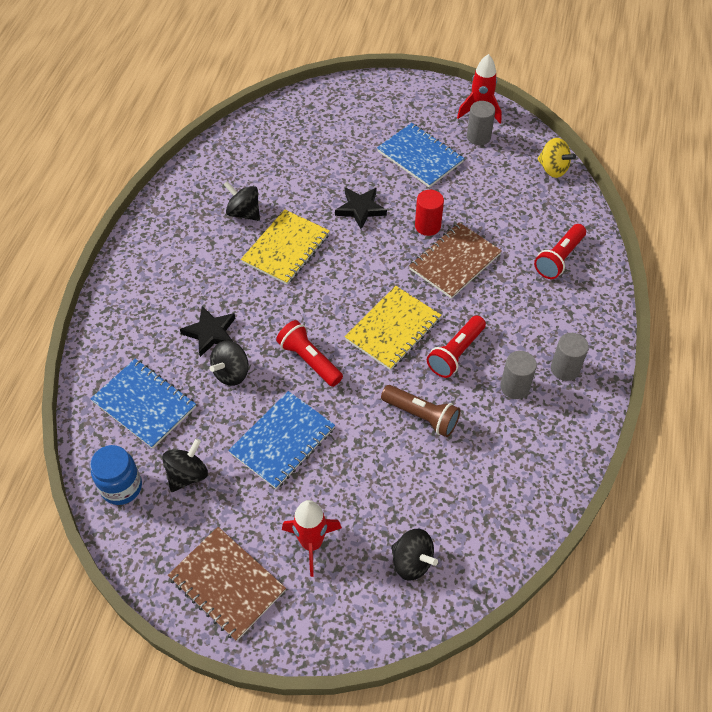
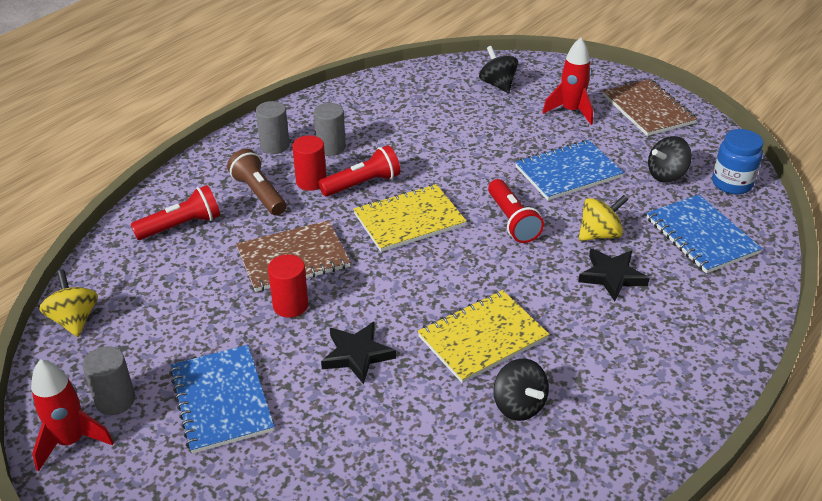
camera: 155 degrees left, 15 degrees down
(231, 373) = (599, 234): black spinning top -> yellow spinning top
(422, 416) = (430, 153): brown flashlight -> brown flashlight (258, 193)
(500, 339) = (311, 181): none -> red cylinder

